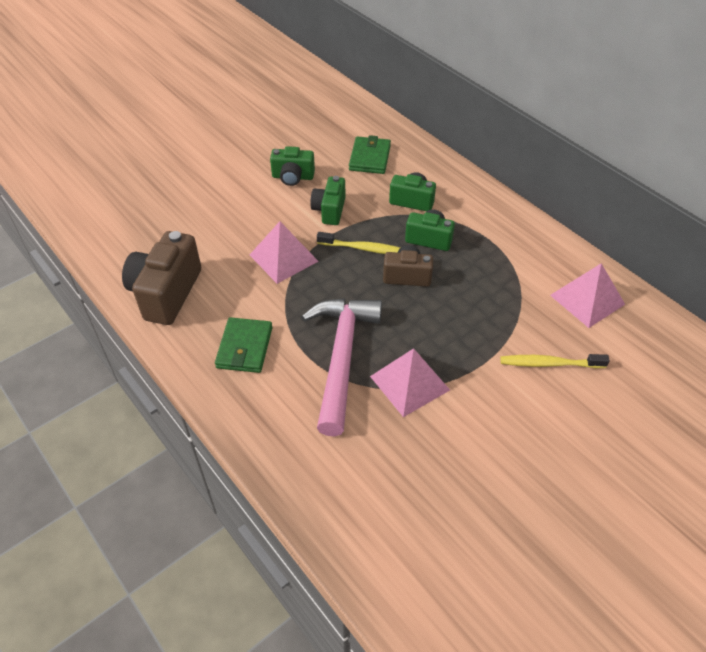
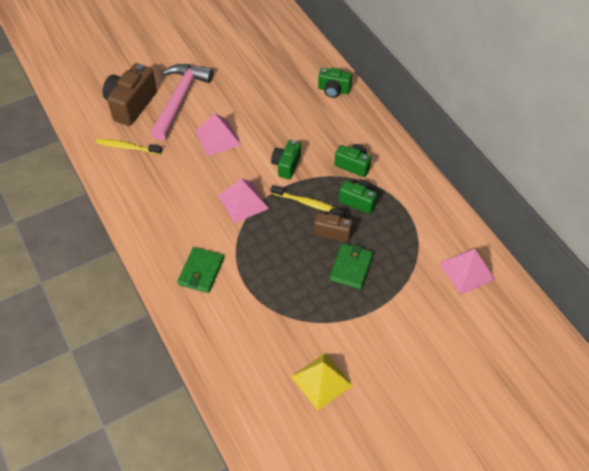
camera: 10 degrees right, 5 degrees up
(166, 293) = (152, 219): brown camera -> brown camera (131, 105)
(293, 177) = (264, 131): green camera -> green camera (333, 90)
(341, 357) = (269, 290): pink hammer -> pink hammer (180, 99)
(370, 158) = (328, 121): green wallet -> green wallet (351, 267)
(409, 383) = (314, 317): pink pyramid -> pink pyramid (218, 138)
(440, 462) = (322, 381): none -> yellow pyramid
(549, 363) = (422, 318): yellow toothbrush -> yellow toothbrush (127, 147)

